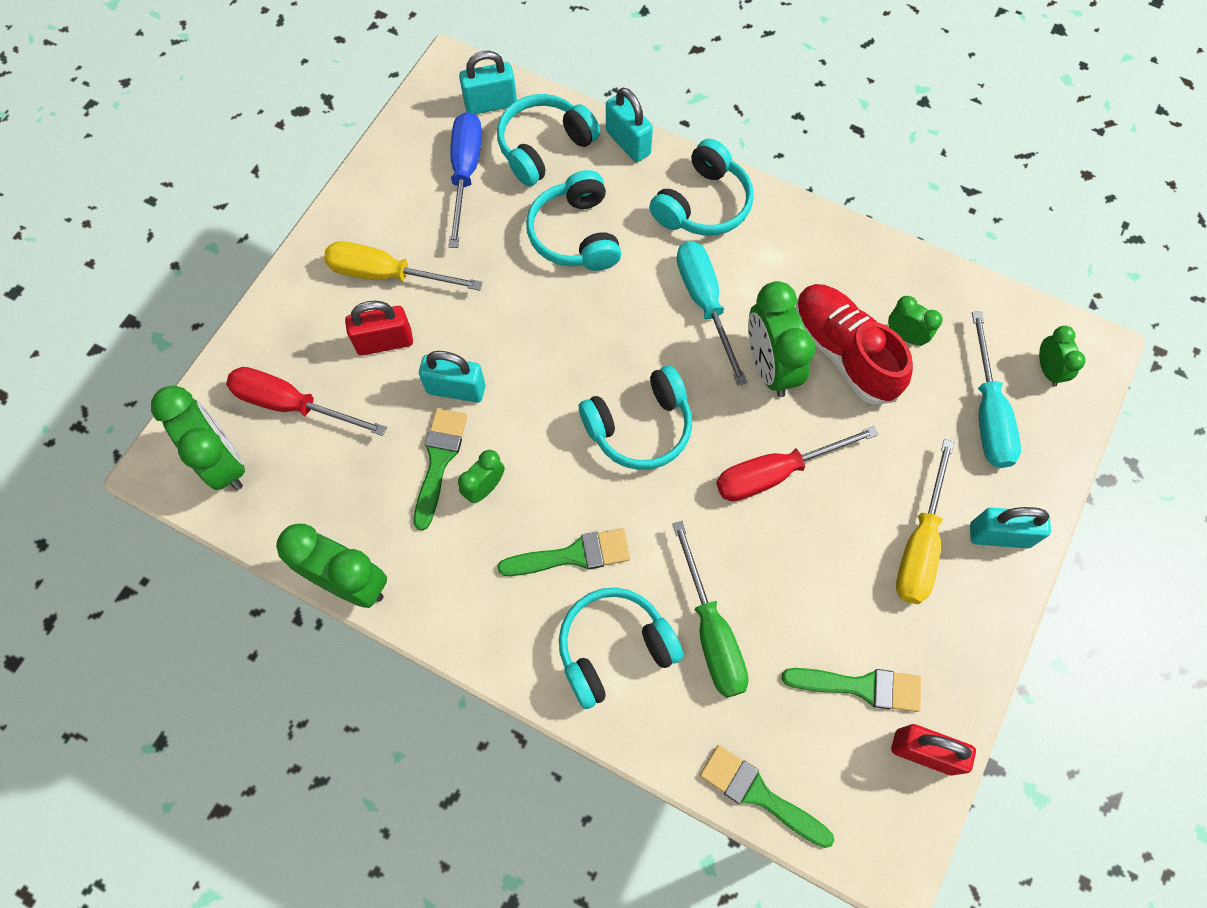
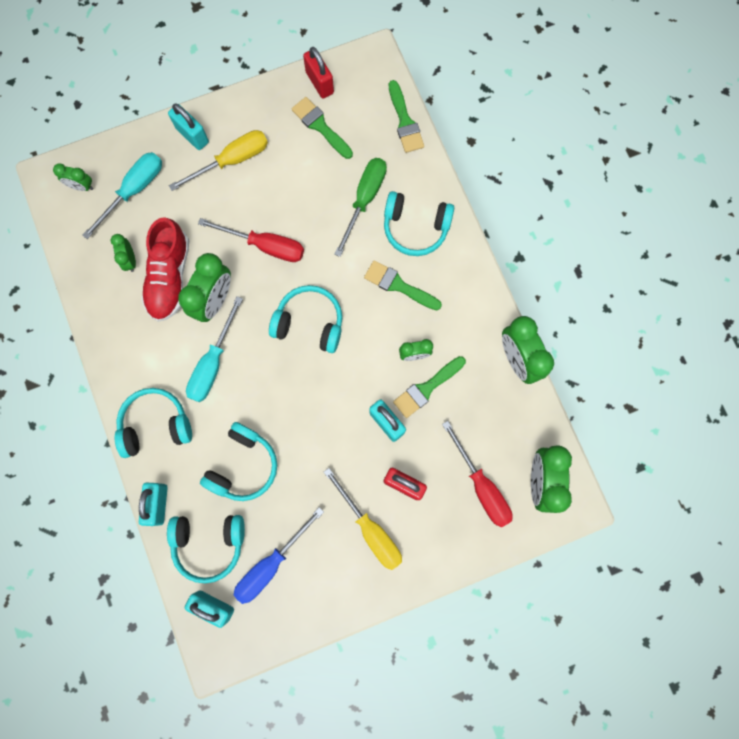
camera: 140 degrees left, 10 degrees up
(1048, 370) = (81, 186): green clock -> green clock turned 105 degrees counterclockwise

